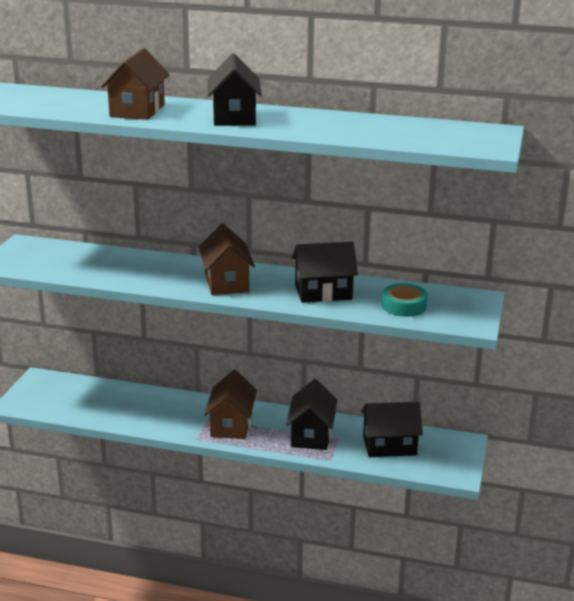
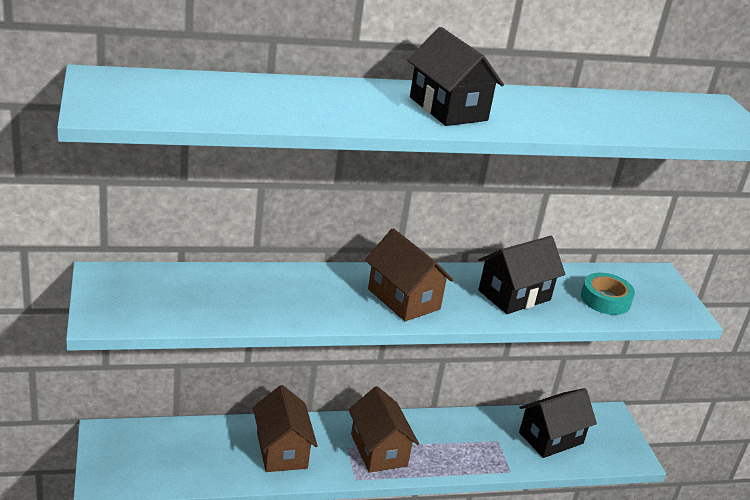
camera: 30 degrees left, 5 degrees up
(137, 111) = (324, 107): brown house -> brown house (281, 450)
(311, 435) = (468, 443): black house -> none

